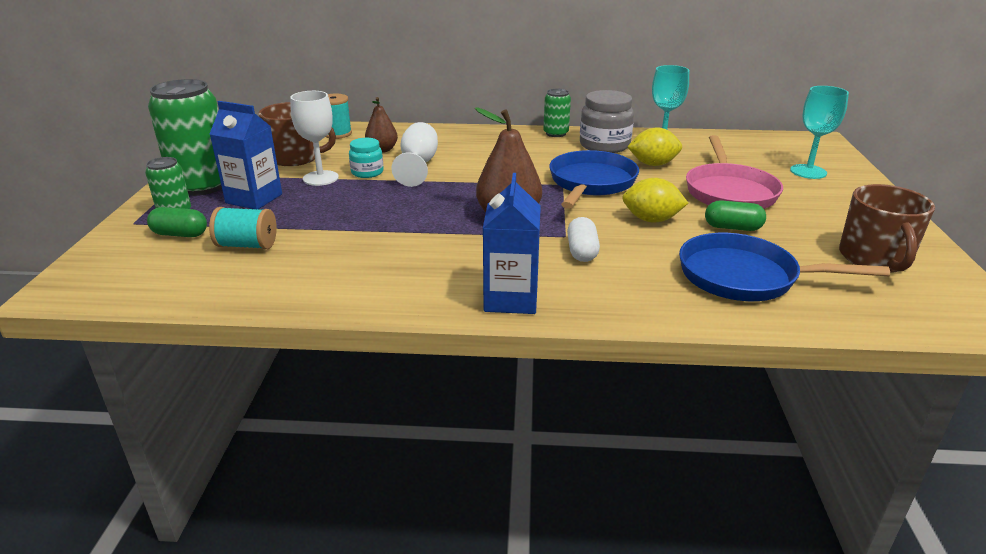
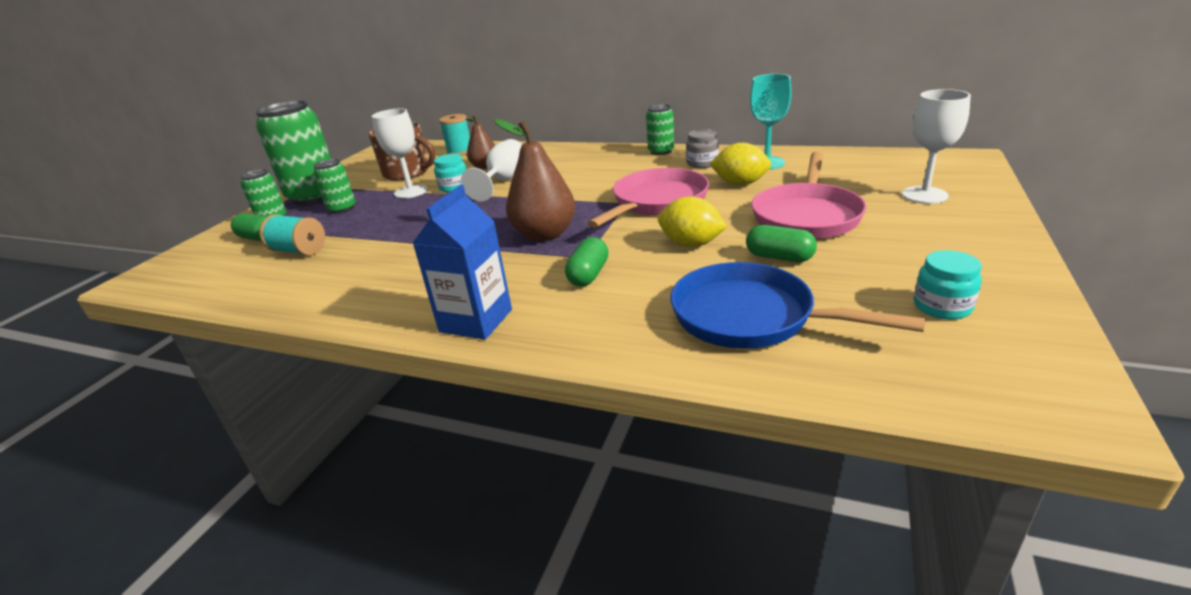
camera: 20 degrees right, 0 degrees up
(254, 198) = (342, 209): blue carton -> green can
(582, 251) = (588, 275): white capsule -> green capsule
(591, 183) = (657, 202): blue pan -> pink pan
(604, 145) = (702, 163): grey jar -> grey jar, size x0.59
(808, 172) = (924, 195): turquoise goblet -> white goblet
(875, 259) = (942, 306): brown mug -> turquoise jar

